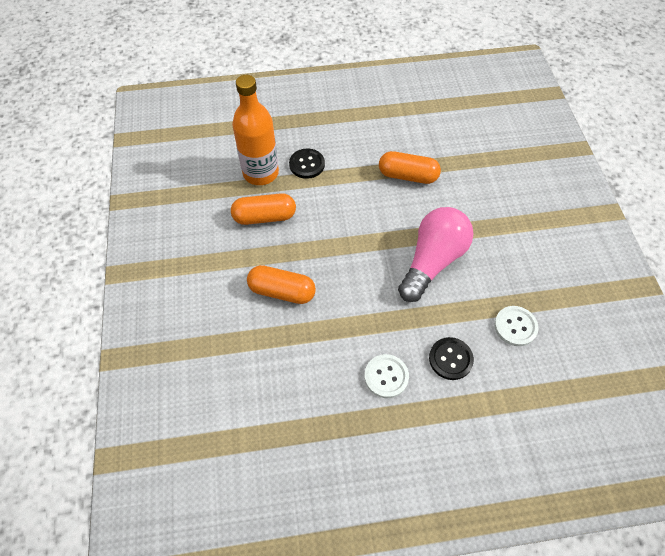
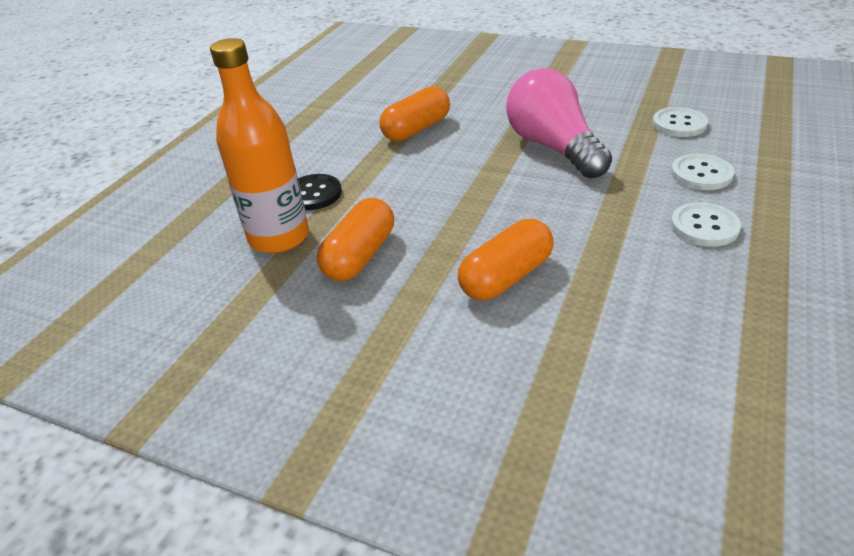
camera: 55 degrees left, 20 degrees down
(450, 359) = (701, 174): black button -> white button

